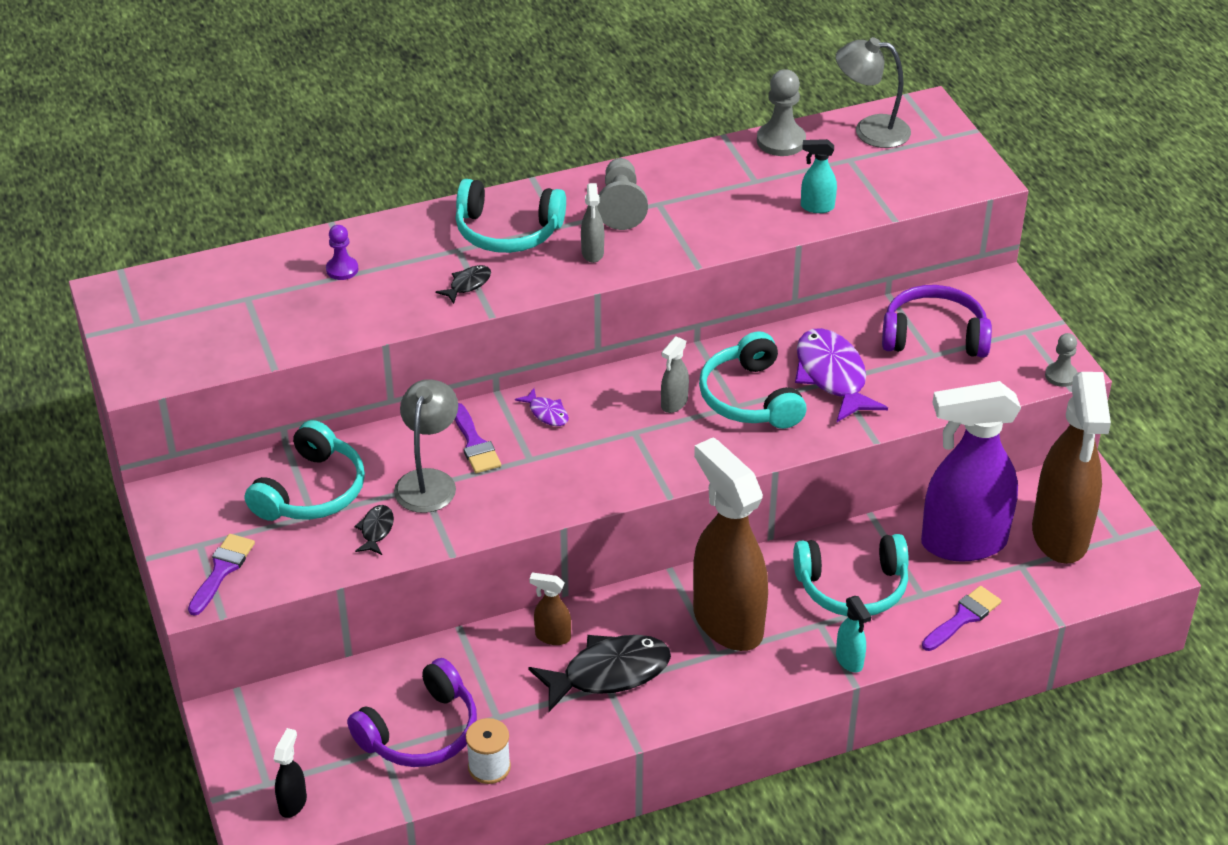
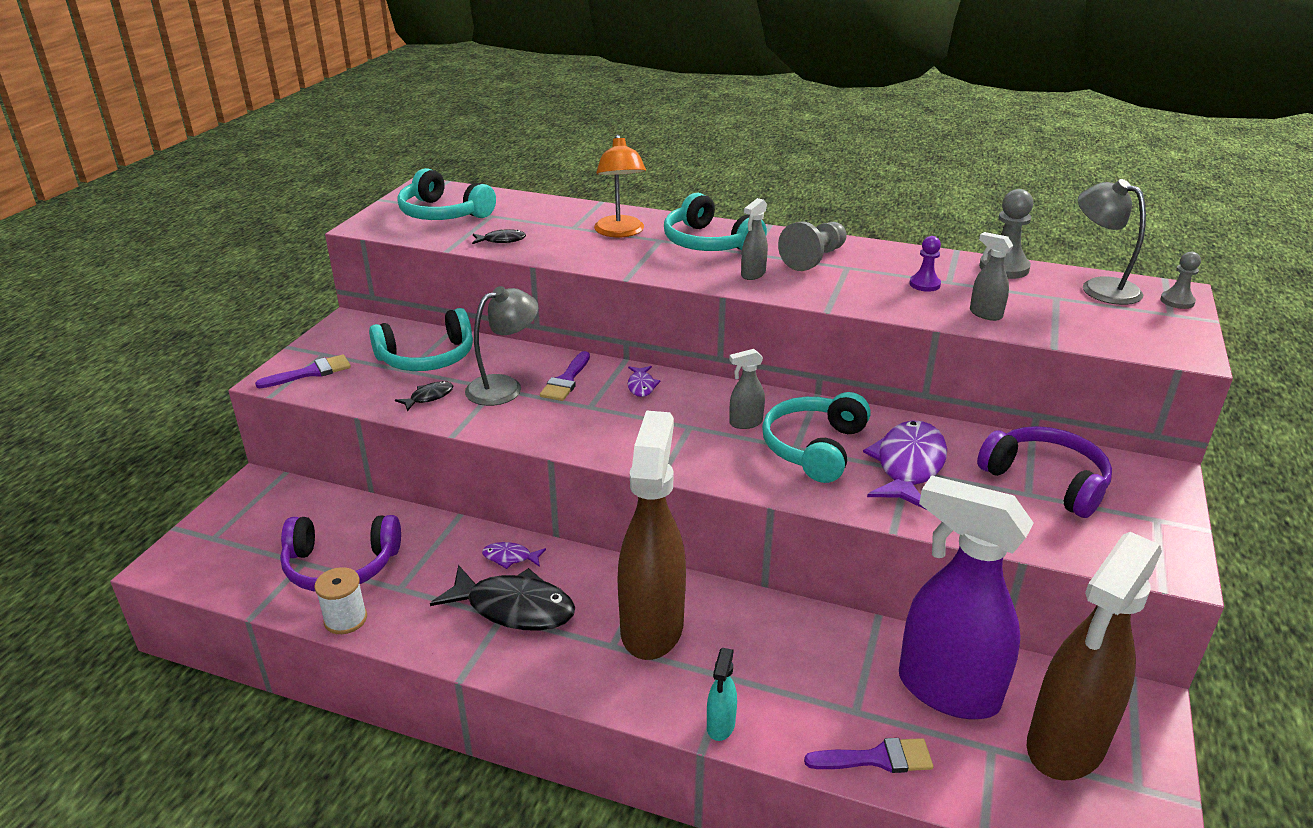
camera: 40 degrees right, 10 degrees down
(293, 803) = (206, 560): black spray bottle -> none
(342, 269) = (569, 223): purple pawn -> purple pawn (924, 284)
(409, 258) = (620, 232): none -> orange lamp
(468, 284) = (636, 258): black fish -> black fish (501, 240)
(552, 636) = (510, 557): brown spray bottle -> purple fish
(816, 207) = (985, 314): turquoise spray bottle -> grey spray bottle
(852, 587) = (794, 665): turquoise headphones -> turquoise headphones (443, 213)
(1061, 376) = (1161, 573): grey pawn -> grey pawn (1177, 301)

